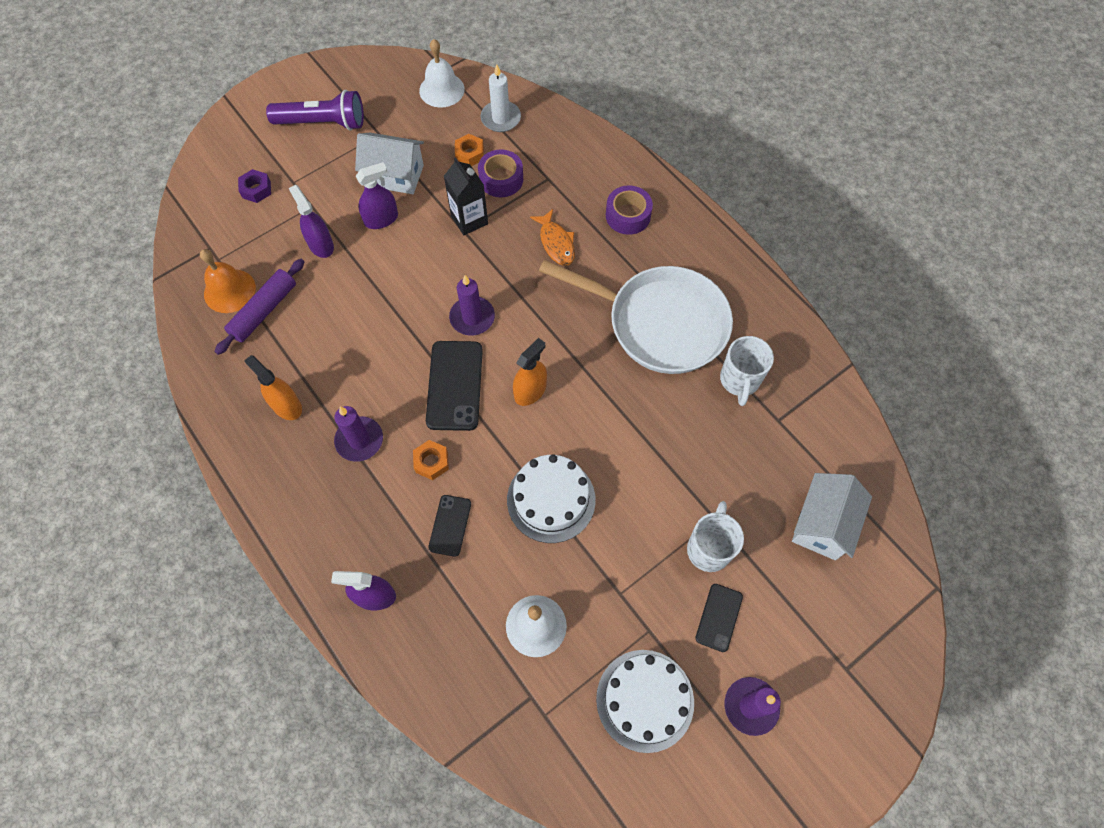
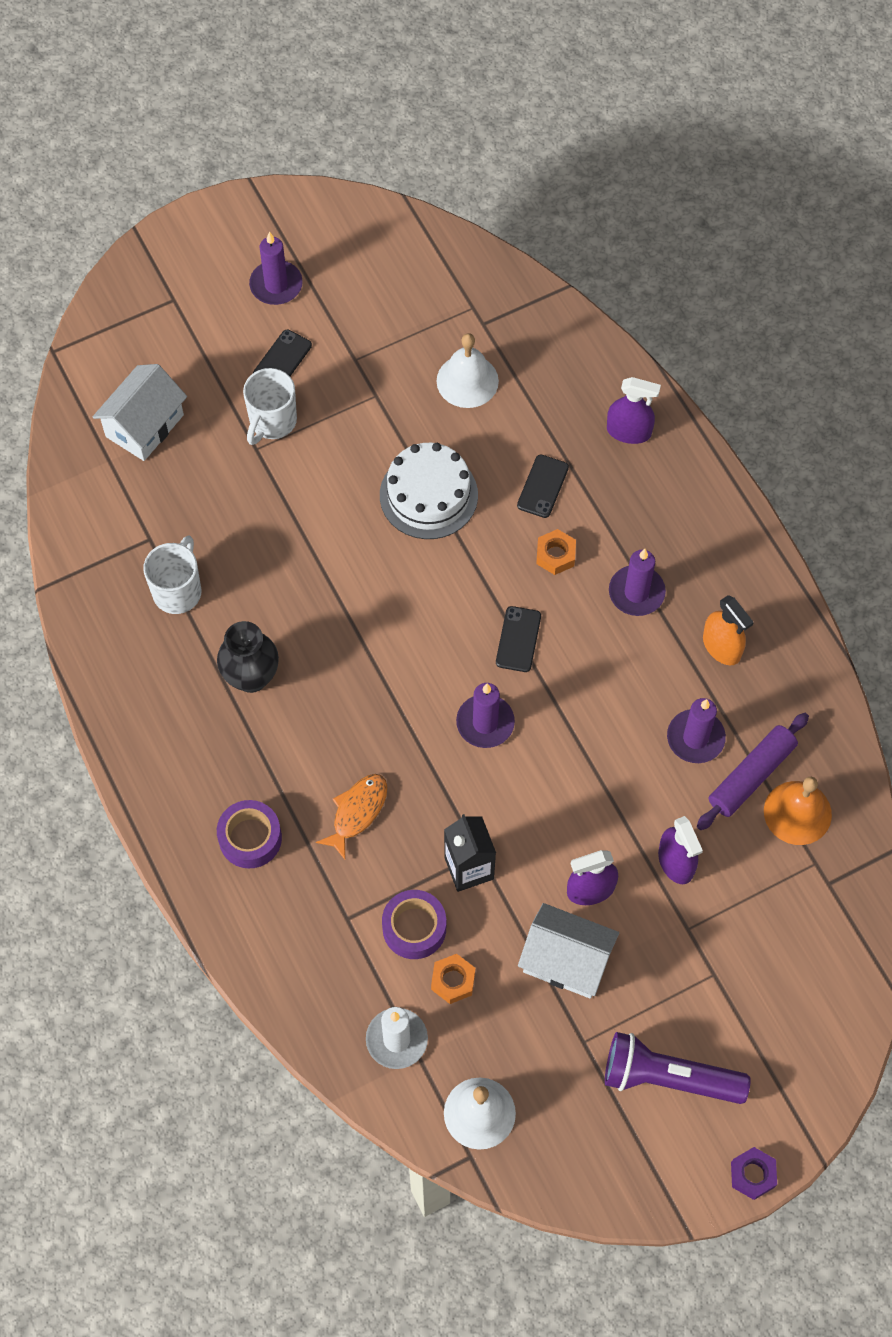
camera: 170 degrees left, 0 degrees up
(256, 189) = (766, 970): purple nut -> purple nut (752, 1175)
(307, 331) = (695, 738): none -> purple candle
(455, 385) = (518, 639): black phone -> black phone, size x0.58
(530, 391) = (429, 618): orange spray bottle -> none
(556, 243) = (357, 812): orange fish -> orange fish turned 45 degrees clockwise
(645, 700) = (375, 305): white cake -> none
(660, 323) = (251, 677): white pan -> black vase

